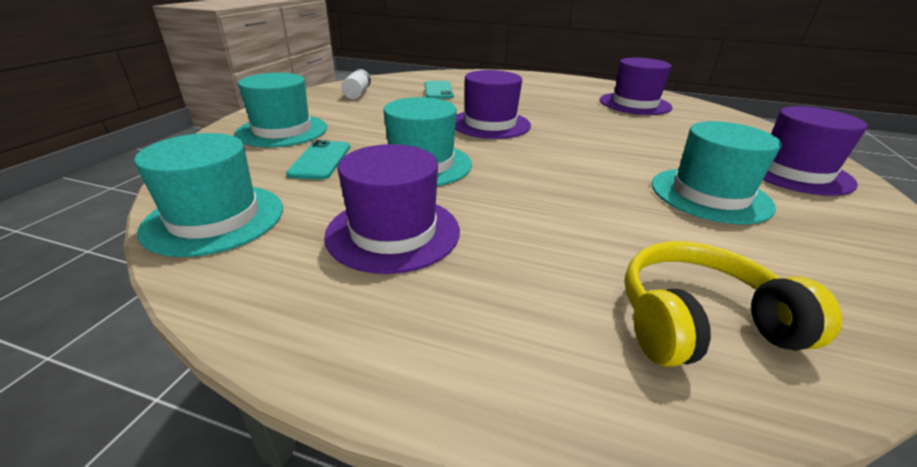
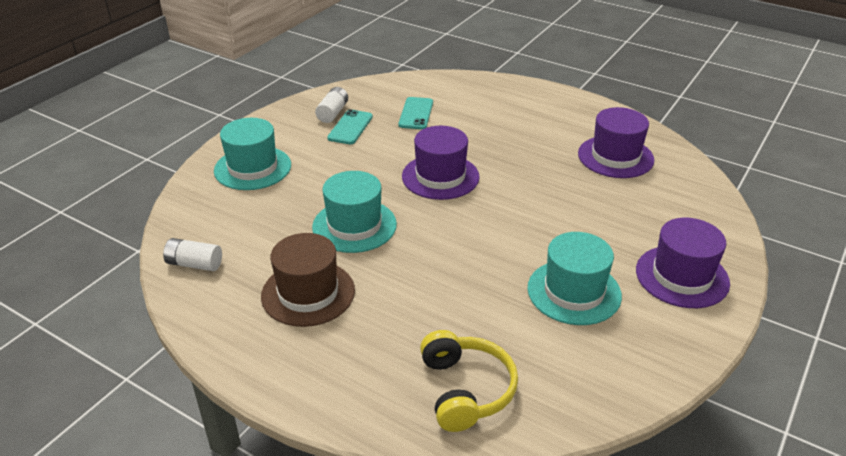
camera: 15 degrees right, 5 degrees up
(214, 218) = (194, 264): turquoise hat -> white battery
(320, 160) = (276, 211): turquoise phone -> turquoise phone (350, 127)
(393, 232) = (308, 293): purple hat -> brown hat
(699, 322) = (465, 390): yellow headphones -> yellow headphones turned 75 degrees clockwise

